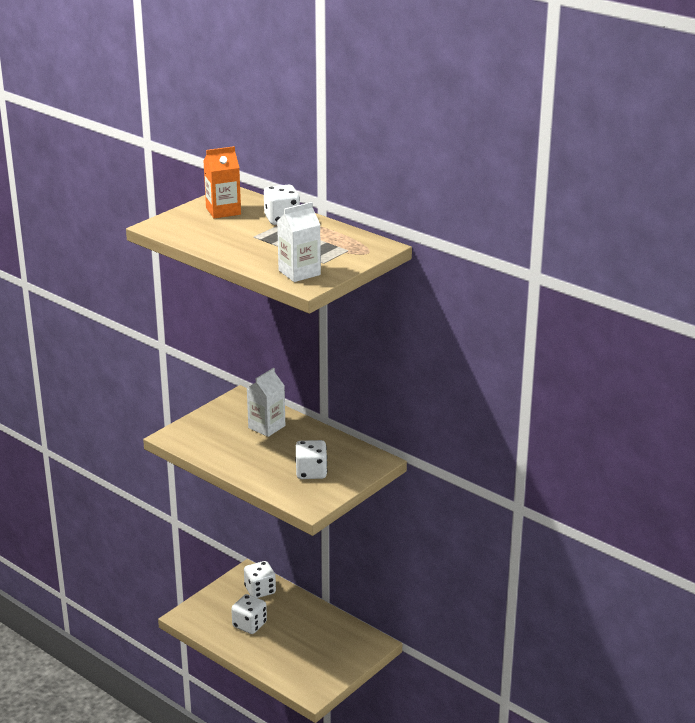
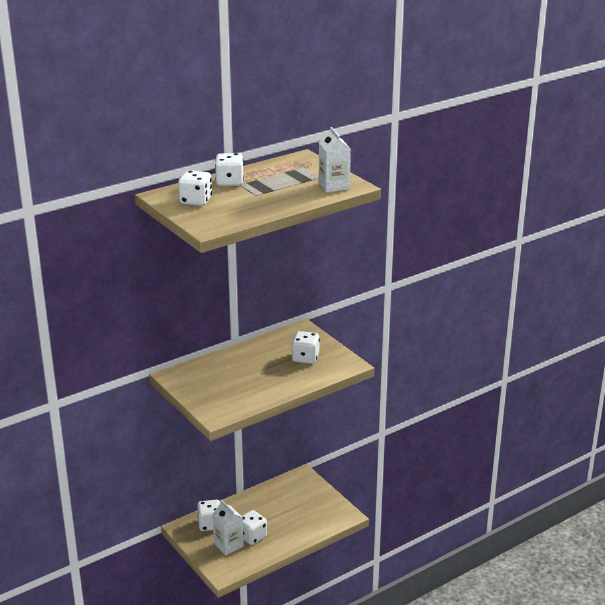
camera: 75 degrees left, 0 degrees up
(223, 211) = (196, 201): orange carton -> white dice
(266, 427) = (227, 369): white carton -> white carton (228, 545)

